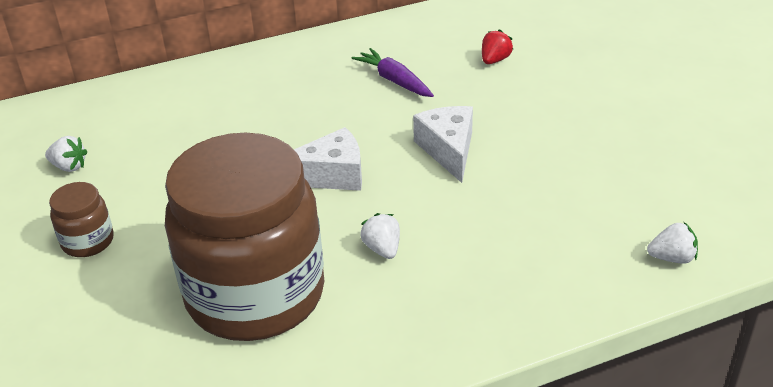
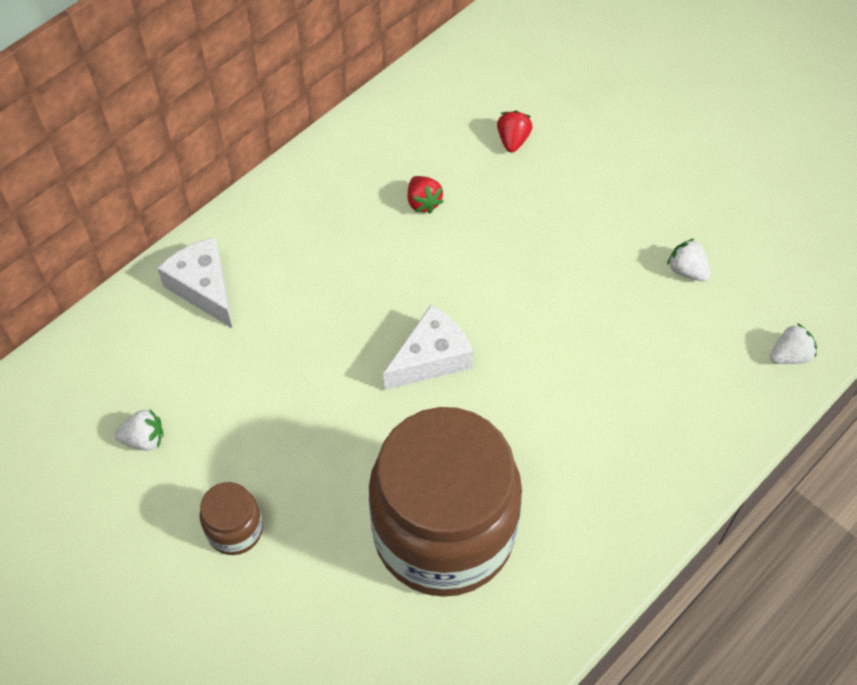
camera: 25 degrees left, 20 degrees up
(382, 249) = (532, 435): white strawberry -> white strawberry (686, 270)
(394, 80) = (423, 202): purple carrot -> red strawberry
(448, 150) = (529, 286): white cheese -> white cheese (204, 288)

